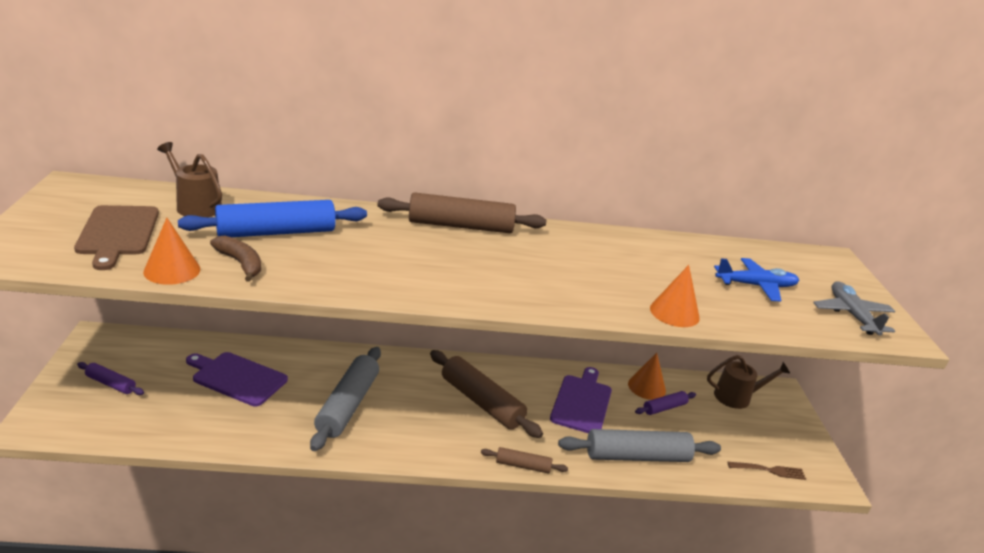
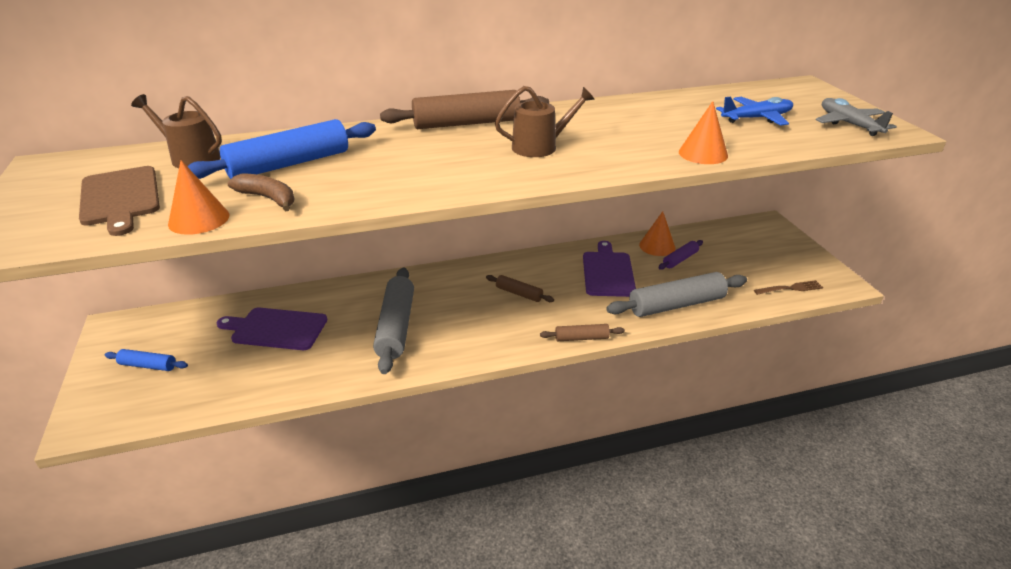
camera: 10 degrees left, 5 degrees up
(111, 384) = (148, 365): purple rolling pin -> blue rolling pin
(481, 402) = (519, 293): brown rolling pin -> brown rolling pin, size x0.51
(737, 397) = (735, 236): brown watering can -> brown watering can (540, 147)

